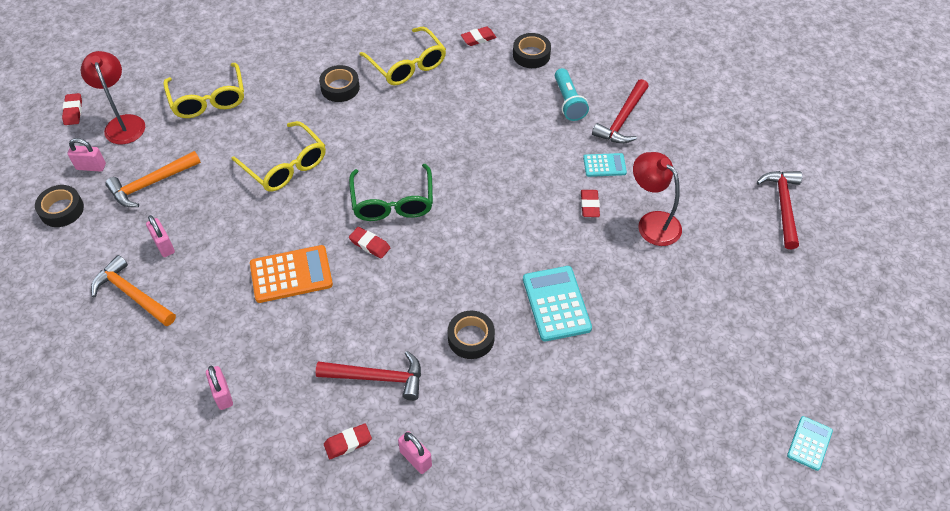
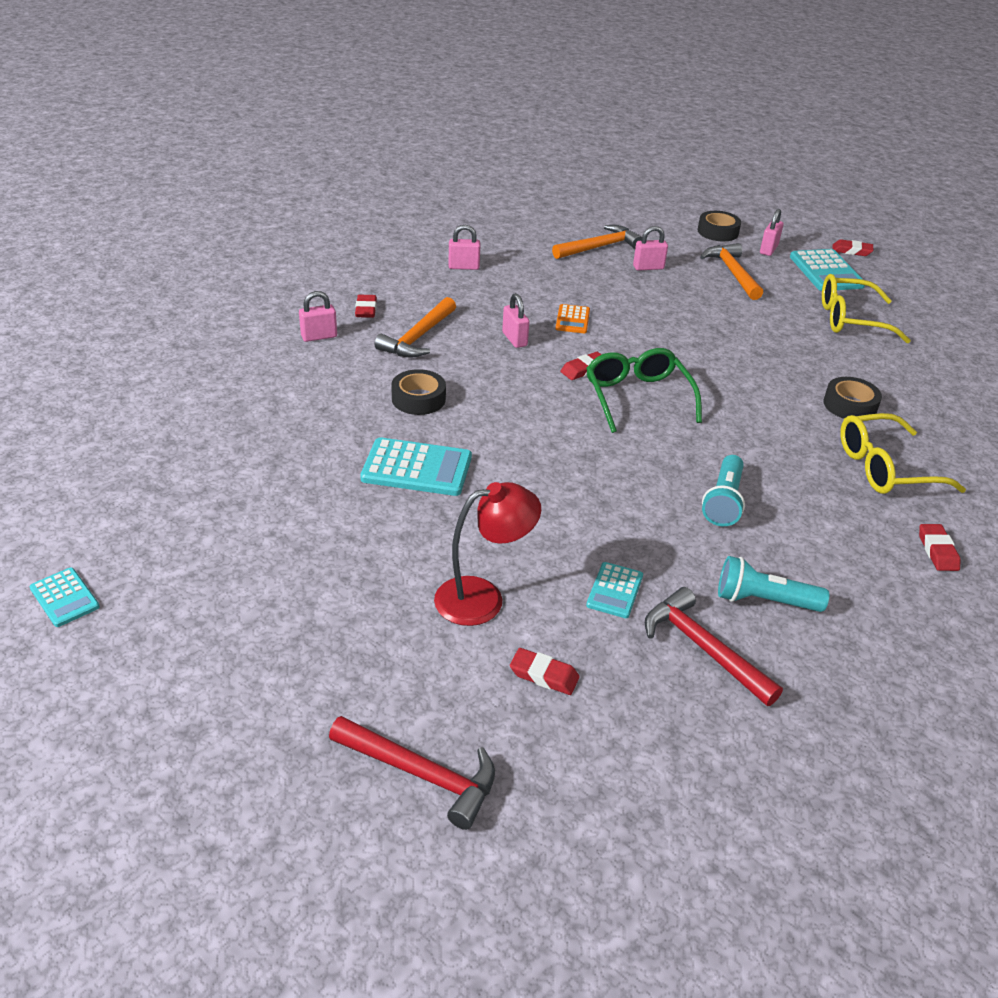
camera: 110 degrees right, 15 degrees down
(123, 123) = (826, 271): red lamp -> turquoise calculator
(285, 166) = (726, 344): yellow glasses -> none
(291, 274) = (572, 319): orange calculator -> orange calculator, size x0.57
(345, 305) = (514, 339): none -> pink padlock
(377, 377) = (418, 337): red hammer -> orange hammer
(392, 202) = (637, 397): green glasses -> green glasses turned 60 degrees clockwise
(490, 133) = (723, 501): none -> turquoise flashlight
(531, 55) = (888, 596): black tape -> none
(589, 205) = (548, 548): red eraser -> red eraser (544, 675)

